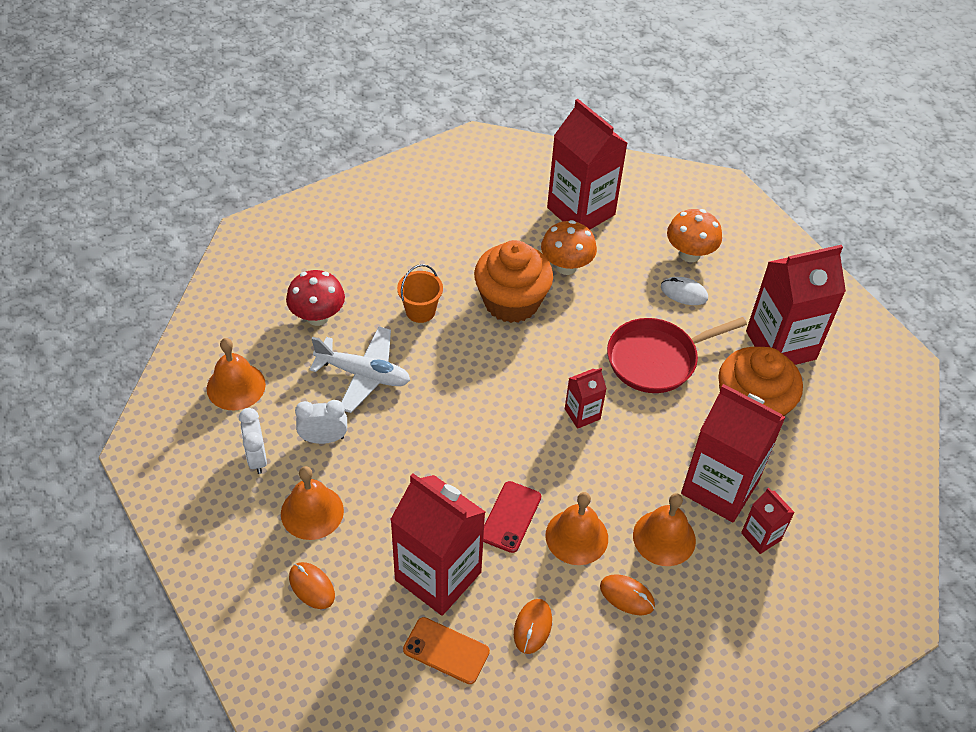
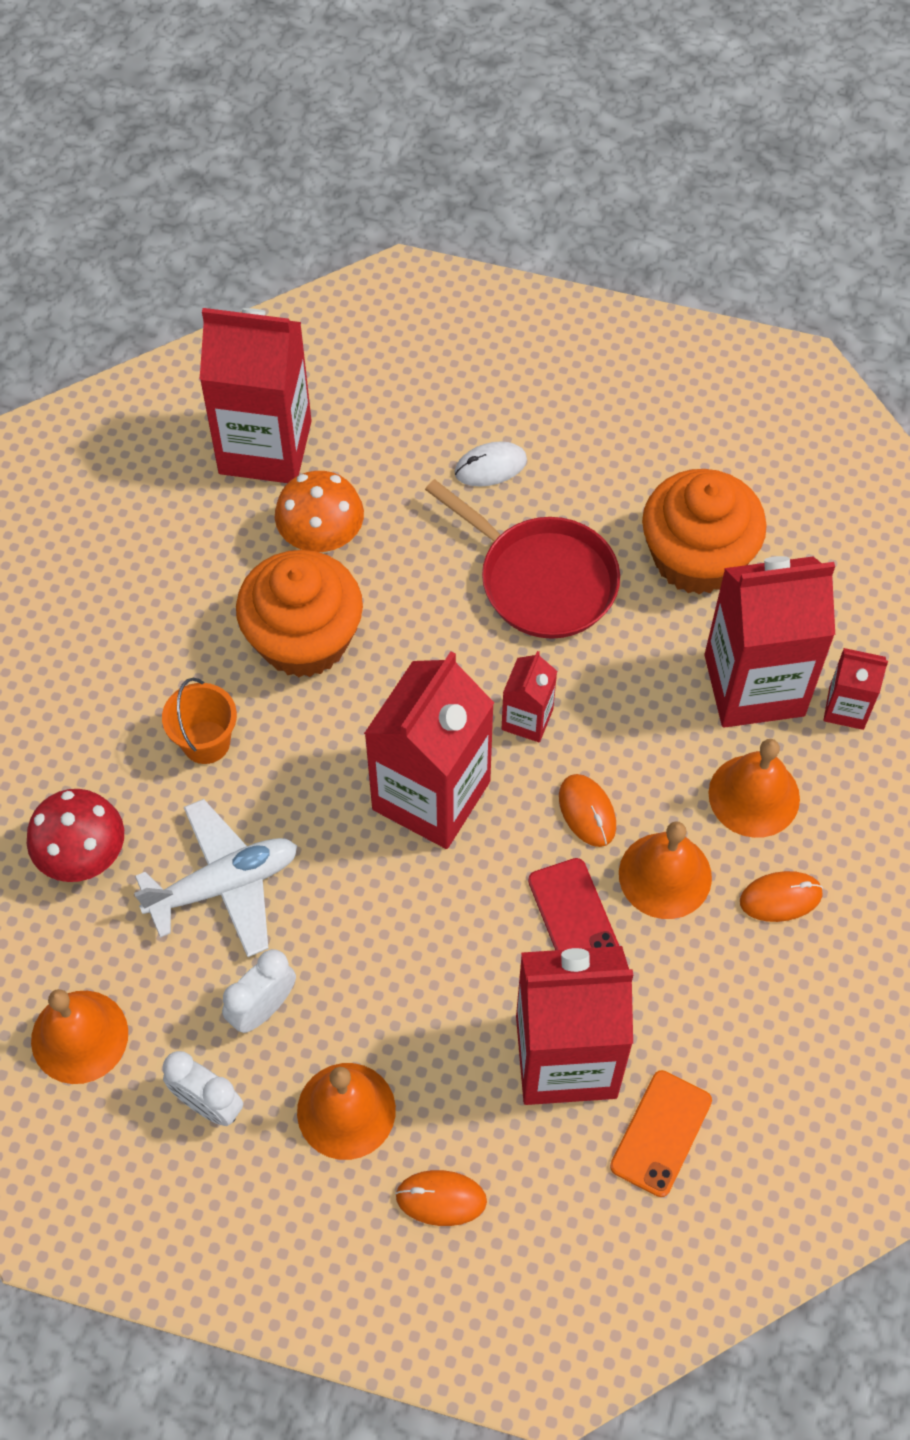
camera: 40 degrees left, 10 degrees up
(446, 650) = (661, 1133): orange phone -> orange phone turned 45 degrees counterclockwise
(532, 627) = (721, 1022): orange mouse -> orange mouse (587, 811)
(656, 359) = (541, 580): red pan -> red pan turned 75 degrees counterclockwise
(689, 254) = (448, 408): orange mushroom -> none
(780, 345) = (656, 451): red carton -> red carton (431, 795)

